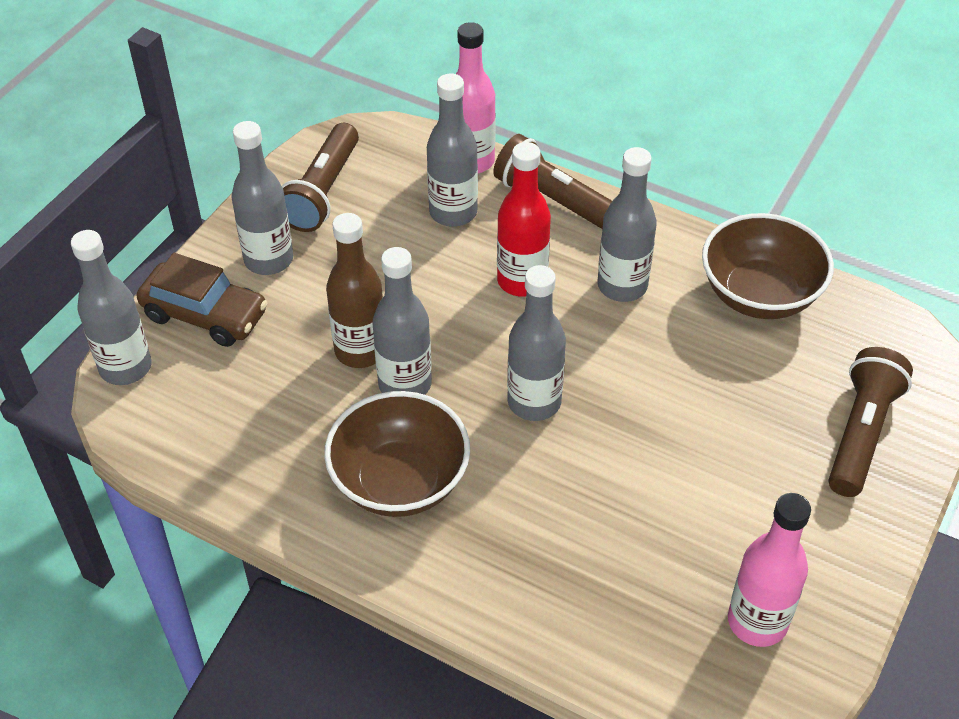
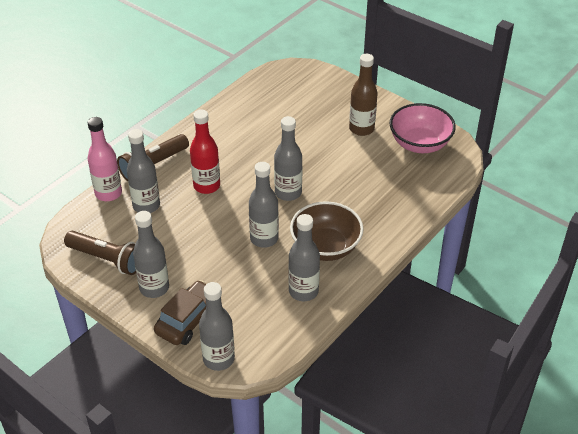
camera: 80 degrees left, 5 degrees down
(360, 350) = (236, 254): brown bottle -> brown bottle (361, 129)
(622, 286) = (222, 151): grey bottle -> grey bottle (303, 291)
(757, 622) = (419, 144): pink bottle -> pink bowl
(759, 294) = (243, 108): brown bowl -> none
(861, 433) = (331, 95): brown flashlight -> none

